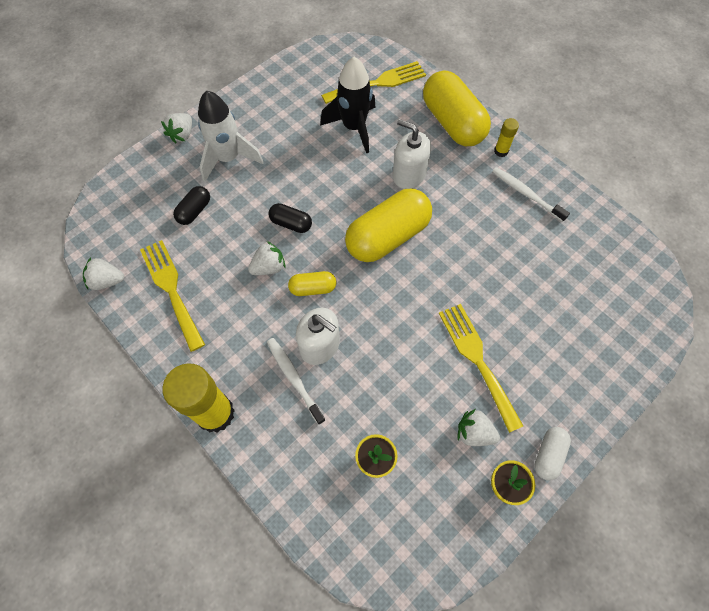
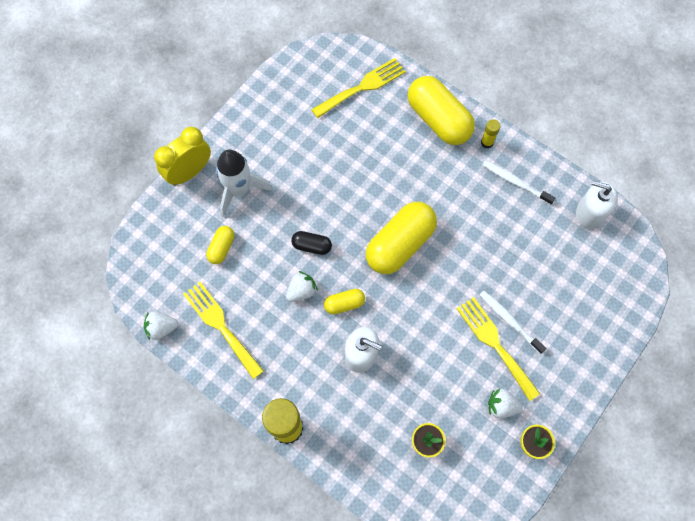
camera: 10 degrees left, 5 degrees up
(182, 135) = (189, 172): white strawberry -> yellow clock
(194, 211) = (221, 248): black capsule -> yellow capsule
(294, 378) = (346, 387): white toothbrush -> white toothbrush (509, 320)
(354, 127) = (348, 139): black rocket -> none
(409, 175) = (408, 180): white soap dispenser -> white soap dispenser (590, 213)
(548, 455) = (563, 413): white capsule -> none

